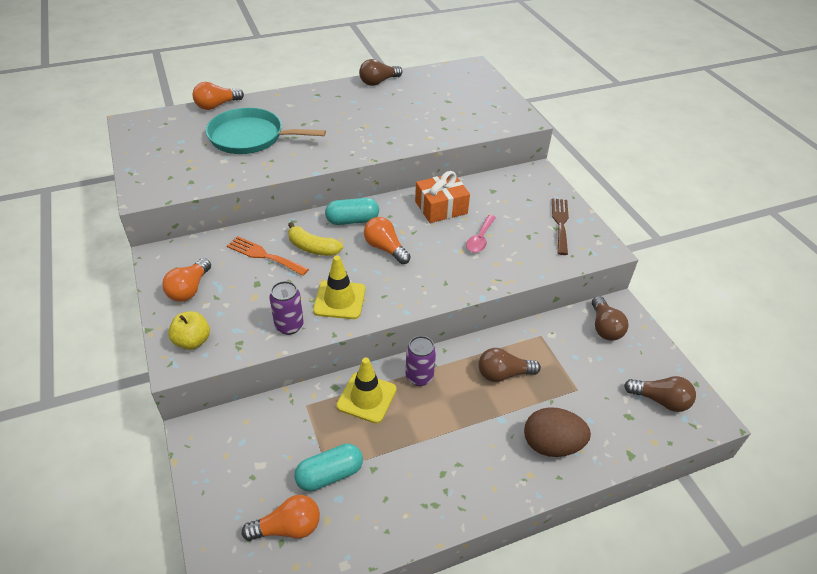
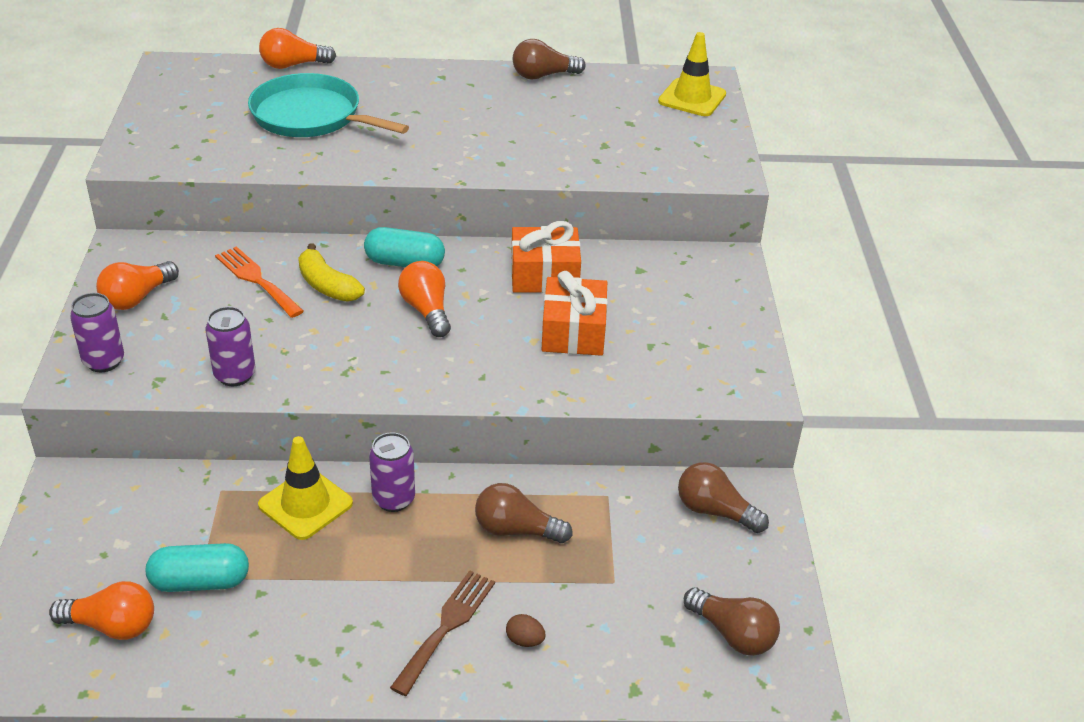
camera: 20 degrees right, 5 degrees down
(192, 341) = (104, 361): yellow apple -> purple can
(339, 300) = (321, 361): yellow traffic cone -> yellow traffic cone (692, 98)
(480, 239) = (573, 332): pink spoon -> orange gift
(551, 445) = (525, 640): brown egg -> brown egg, size x0.42
(560, 223) = (713, 339): brown fork -> brown fork (446, 626)
(604, 327) = (715, 511): brown light bulb -> brown light bulb turned 105 degrees clockwise

